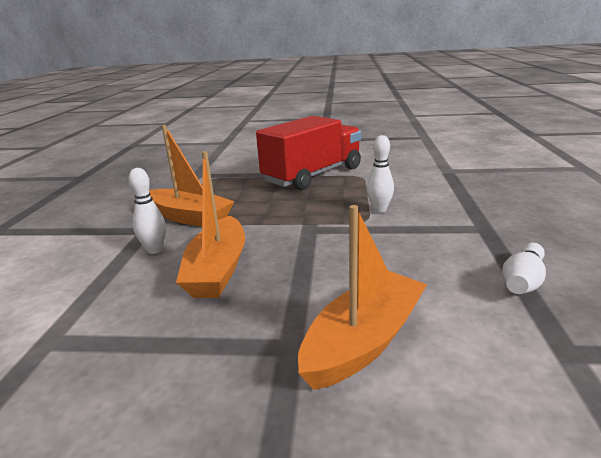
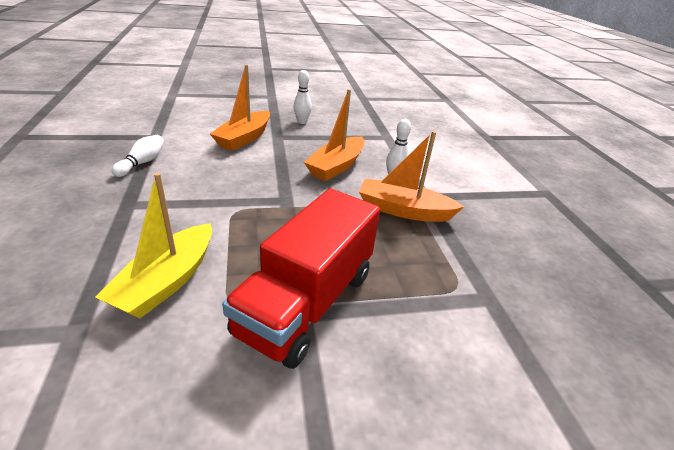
camera: 160 degrees right, 10 degrees up
(218, 269) = (336, 166): orange boat -> orange boat turned 135 degrees counterclockwise
(379, 210) = (218, 225): white bowling pin -> white bowling pin (302, 122)
(406, 183) = (167, 281): none -> yellow boat

